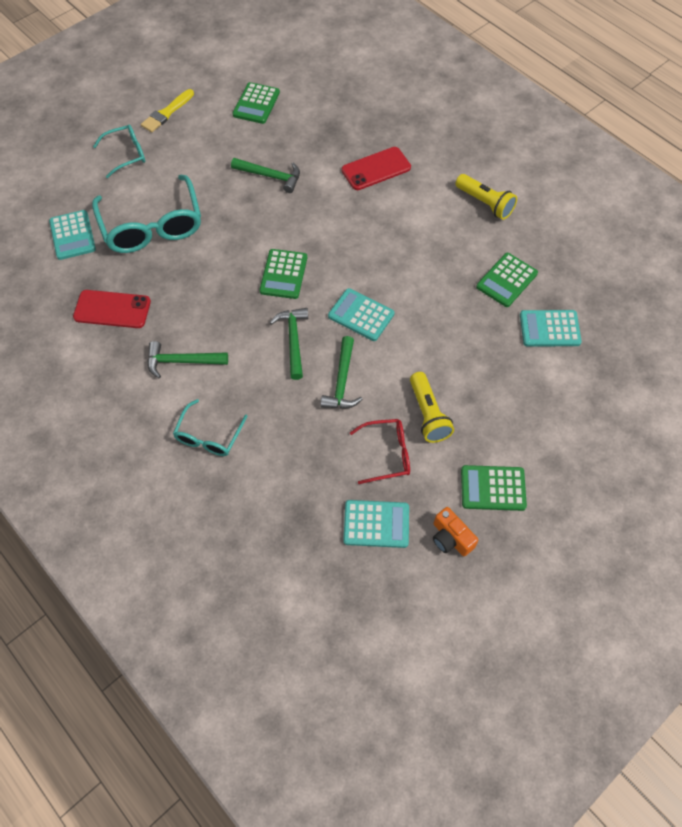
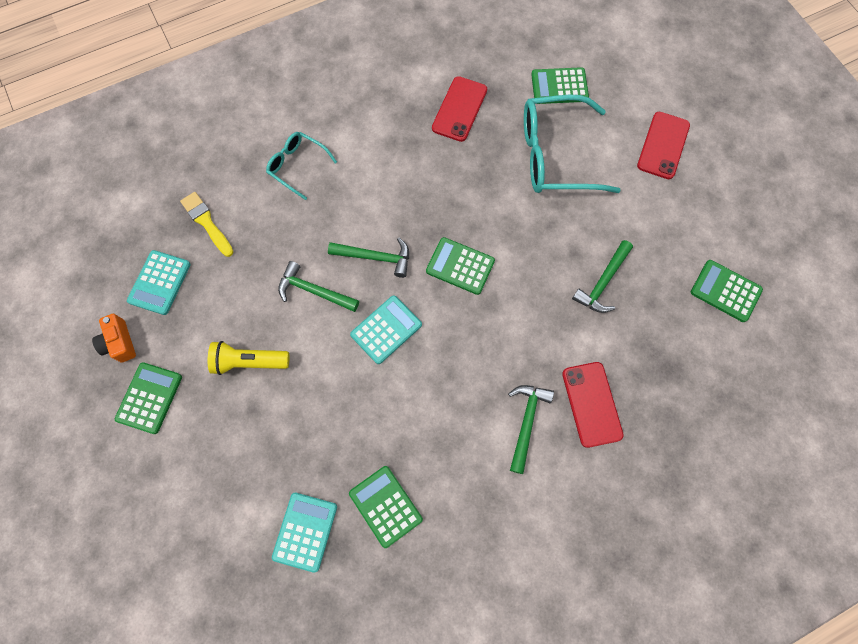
camera: 105 degrees right, 10 degrees up
(72, 235) = (559, 86): turquoise calculator -> green calculator
(126, 154) = (663, 145): turquoise glasses -> red phone
(167, 113) = (722, 193): yellow brush -> yellow brush (206, 222)
(182, 361) = (383, 157): green hammer -> green hammer (526, 422)
(387, 454) = (222, 311): red glasses -> none
(451, 538) = (119, 343): orange camera -> orange camera turned 90 degrees counterclockwise
(485, 203) = (507, 522): yellow flashlight -> none

